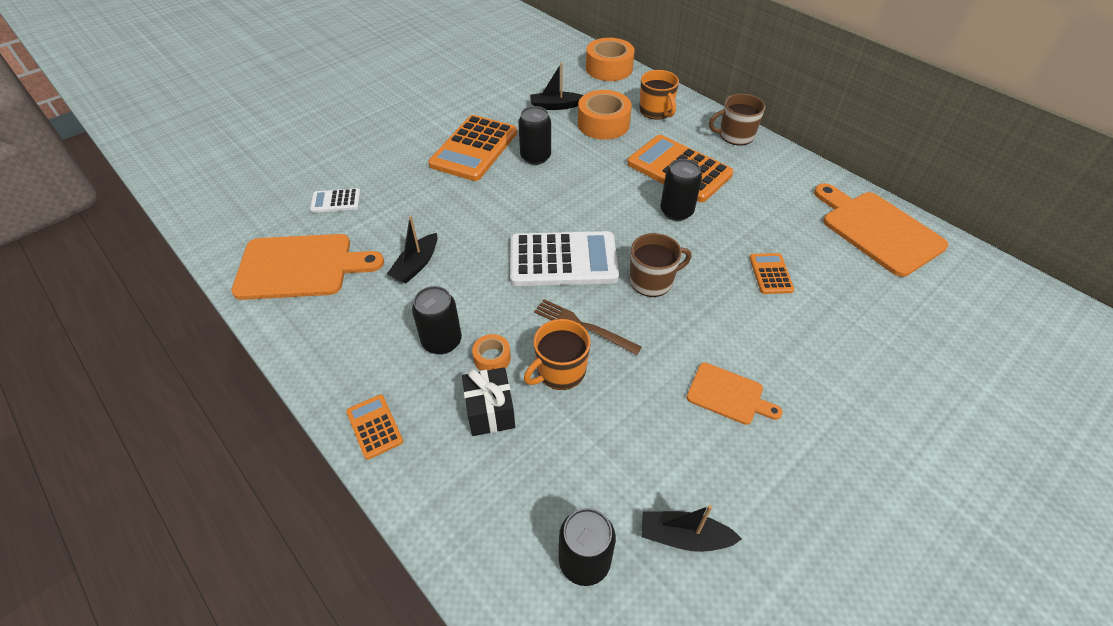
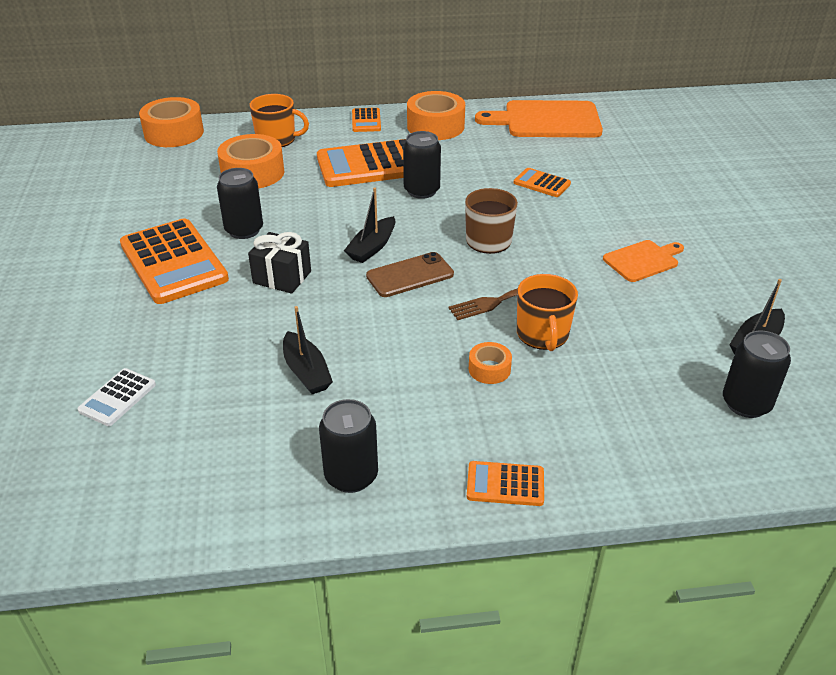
camera: 55 degrees left, 10 degrees down
(300, 266) = (199, 467): orange cutting board -> none
(442, 341) = (436, 394): black can -> black can (351, 476)
(490, 411) = (553, 396): black gift -> black gift (282, 277)
(555, 106) = (183, 186): black boat -> black boat (372, 247)
(563, 260) = (410, 275): white calculator -> brown phone
(735, 135) = (366, 121): brown mug -> orange calculator
(776, 173) = (435, 126): none -> orange tape

